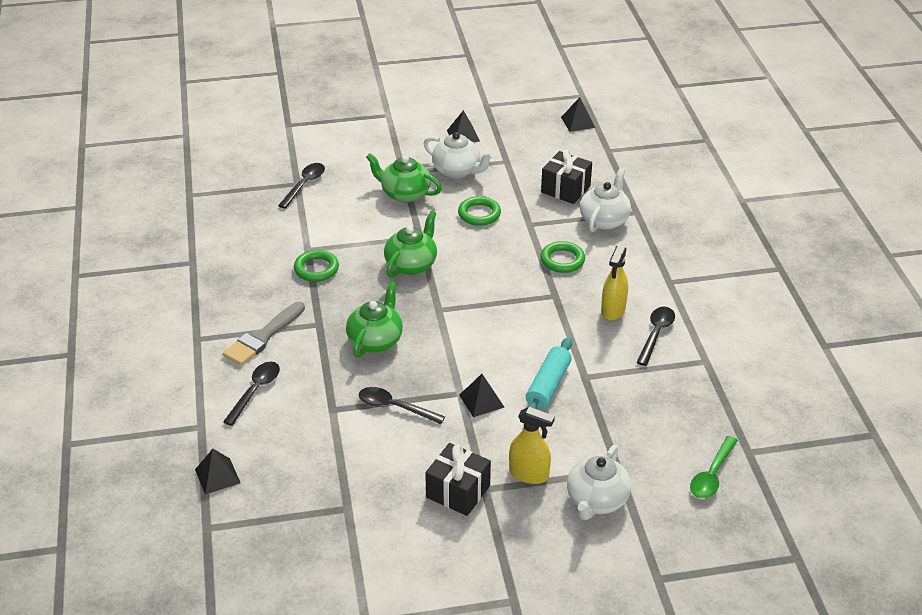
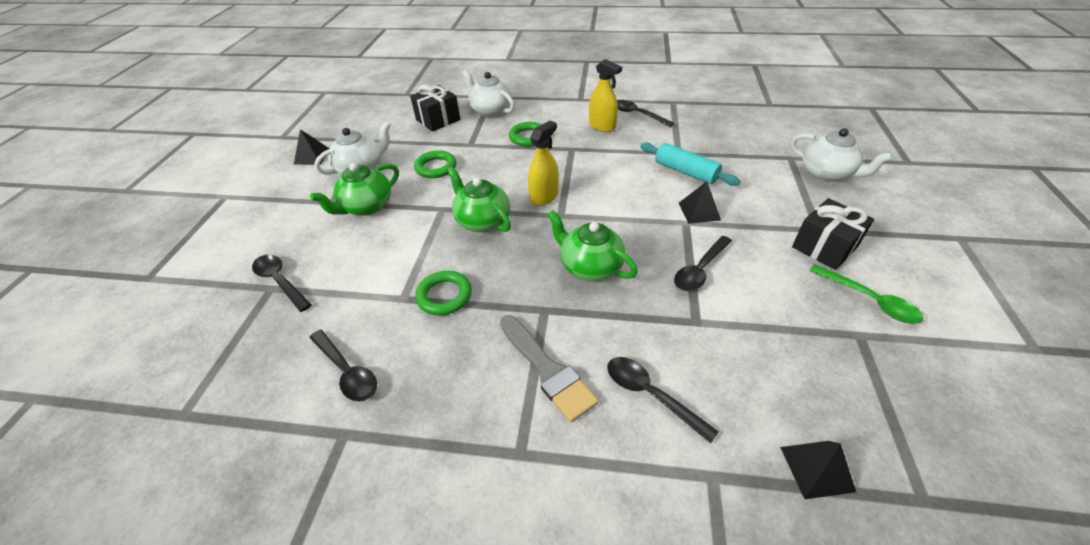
camera: 70 degrees left, 5 degrees up
(236, 247) = (347, 371): none -> black spoon
(529, 474) = (797, 201): yellow spray bottle -> yellow spray bottle (544, 197)
(577, 122) = (357, 100): black pyramid -> none
(712, 475) = (794, 121): green spoon -> green spoon (869, 300)

